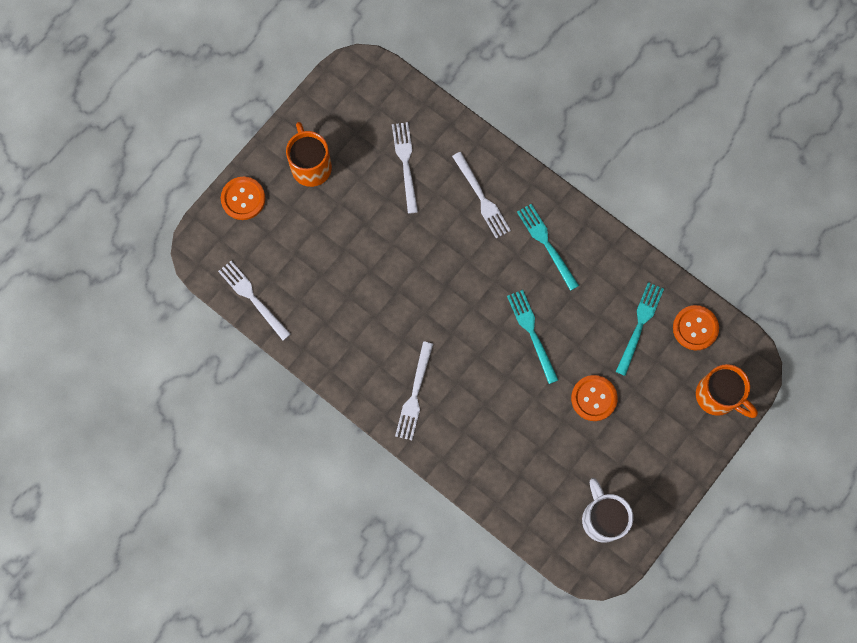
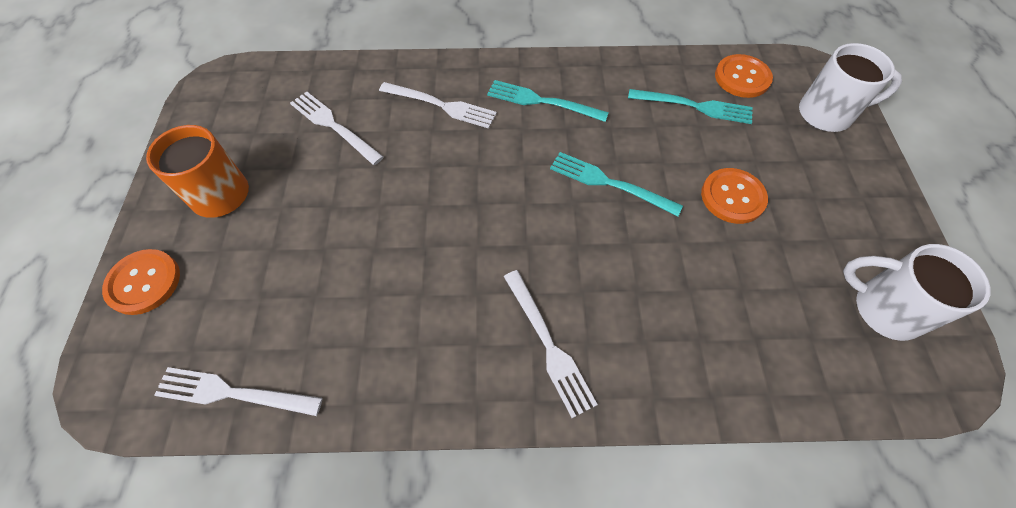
camera: 40 degrees left, 15 degrees down
(640, 324) = (695, 106): turquoise fork -> turquoise fork turned 120 degrees clockwise
(718, 396) = (827, 114): orange mug -> white mug

